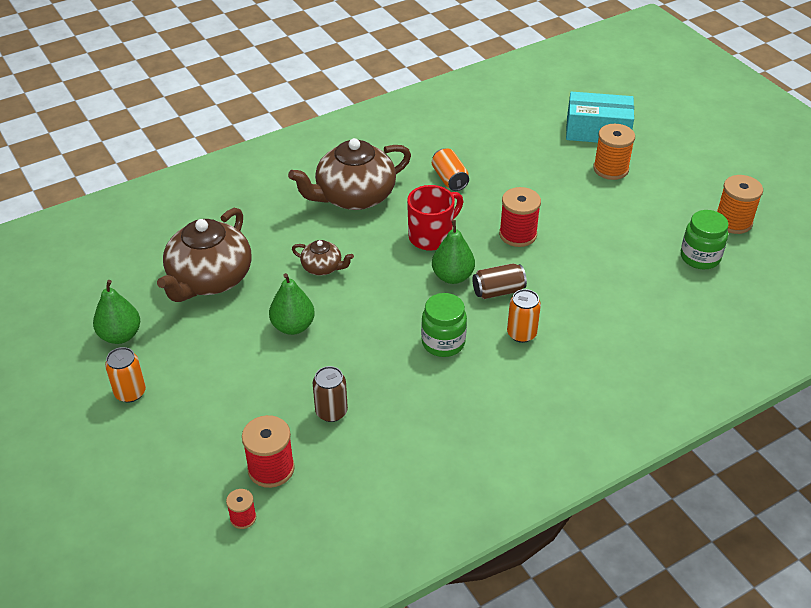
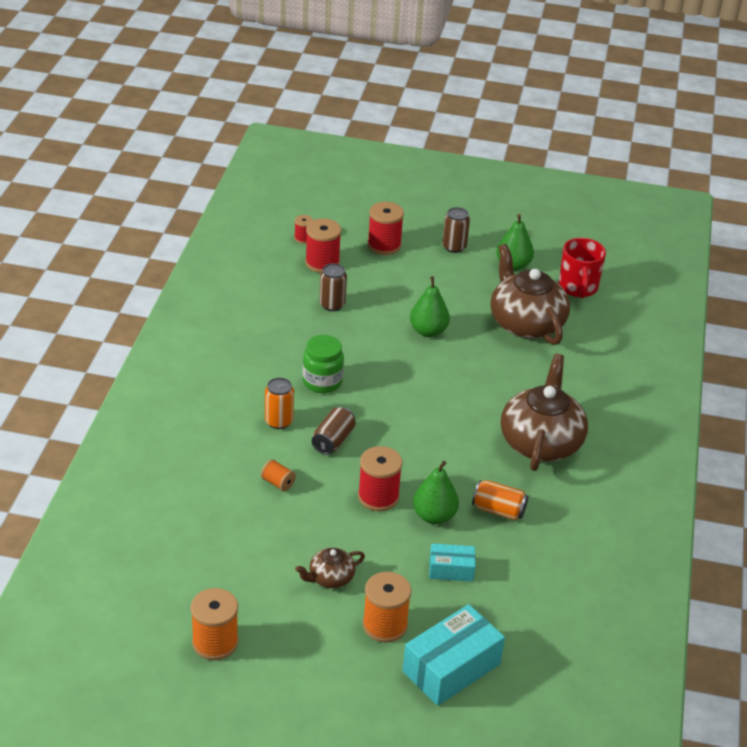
camera: 130 degrees right, 5 degrees down
(130, 392) = (454, 247): orange can -> brown can
(184, 444) = (384, 245): none -> red spool
(322, 267) = (472, 377): brown teapot -> brown teapot (330, 578)
(432, 236) = (437, 450): red mug -> red mug (578, 288)
(452, 276) = (379, 429): green pear -> green pear (434, 516)
(529, 169) = (451, 570): none -> turquoise box
(579, 288) = (278, 483): none -> orange spool
(700, 257) = (210, 579): green jar -> none

